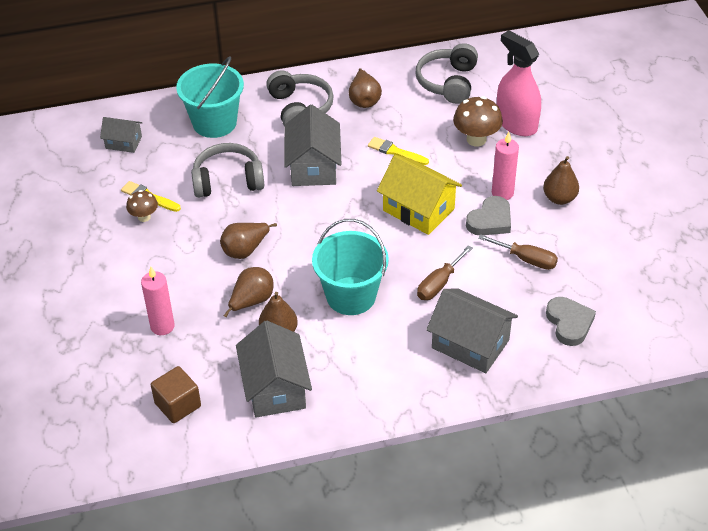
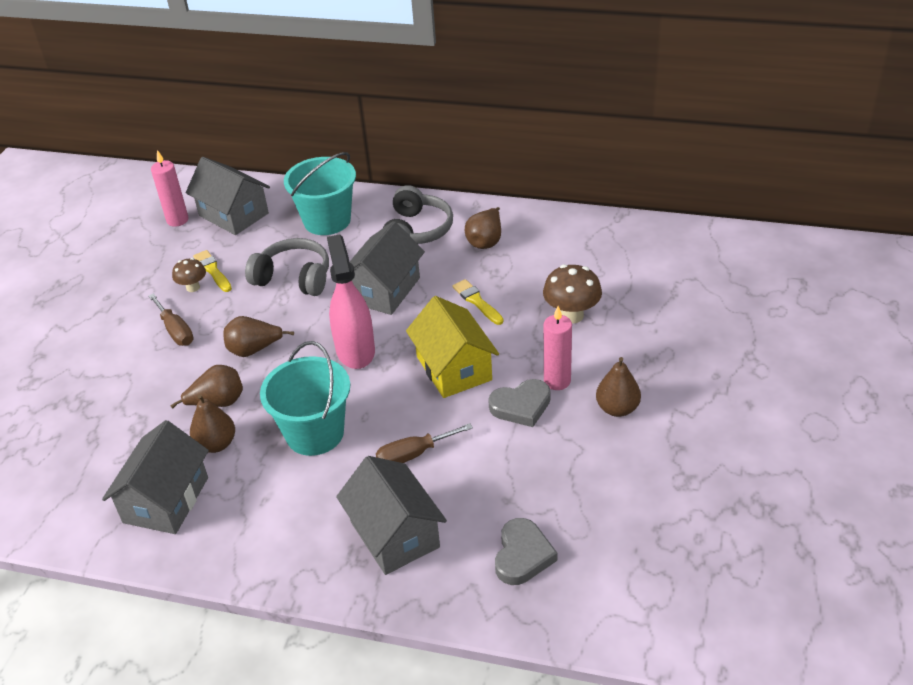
camera: 30 degrees right, 5 degrees down
(123, 142) = (233, 214): grey house -> grey house, size x1.76
(162, 326) = (120, 396): pink candle -> pink candle (177, 220)
(178, 405) = (67, 480): brown cube -> none
(448, 82) = (586, 248): grey headphones -> none
(516, 123) = (628, 312): pink spray bottle -> pink spray bottle (355, 350)
(526, 259) = (528, 463): brown screwdriver -> brown screwdriver (175, 331)

